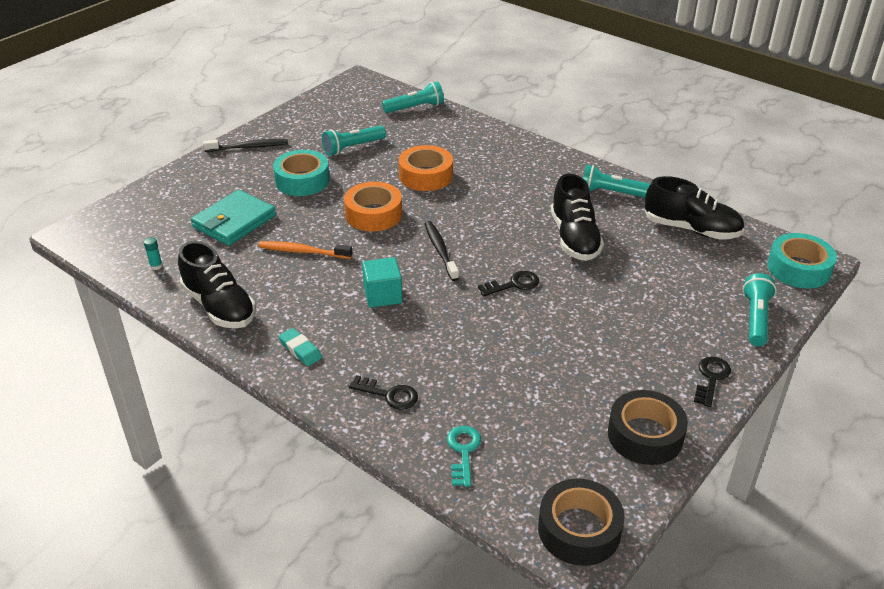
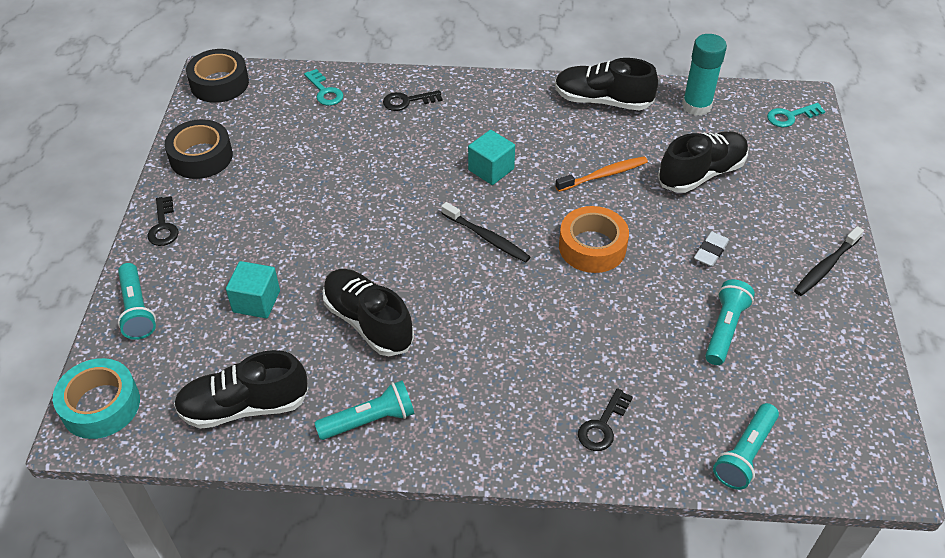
camera: 145 degrees right, 10 degrees up
(107, 226) = (790, 116): none -> turquoise key
(156, 266) = (696, 106): turquoise glue stick -> turquoise glue stick, size x2.49
(234, 221) = (701, 173): turquoise wallet -> black shoe
(300, 350) = (503, 100): turquoise eraser -> none
(302, 180) = (710, 252): turquoise tape -> white eraser
(426, 176) = (598, 329): orange tape -> none
(513, 284) = (389, 235): black key -> black key (602, 425)
(652, 284) = (256, 301): none -> turquoise cube

